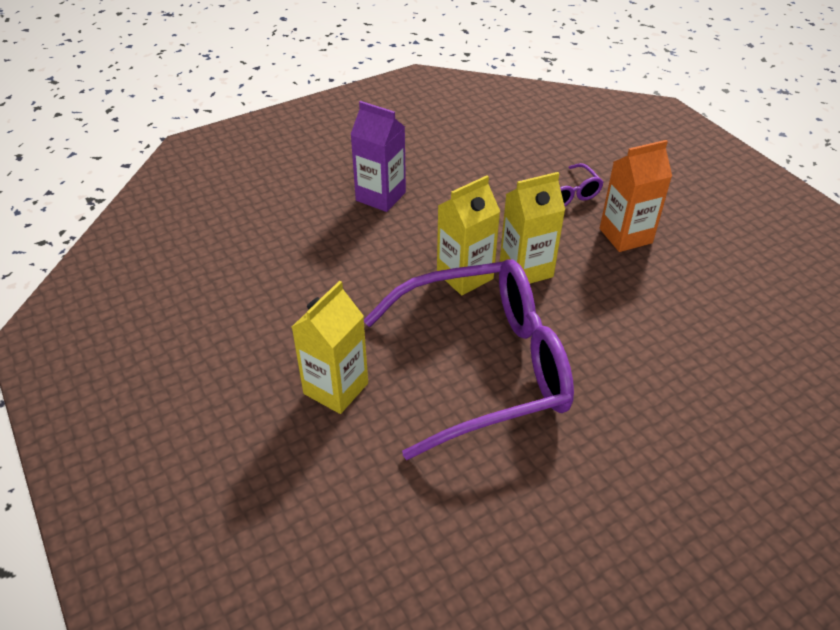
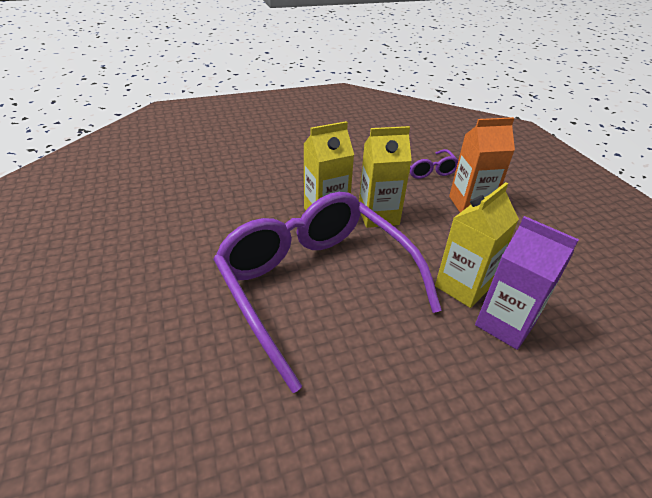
camera: 10 degrees right, 5 degrees down
(336, 388) = (180, 280): yellow carton -> yellow carton (463, 286)
(380, 196) = (283, 153): purple carton -> purple carton (504, 324)
(485, 366) = (315, 284): purple glasses -> purple glasses turned 120 degrees counterclockwise

